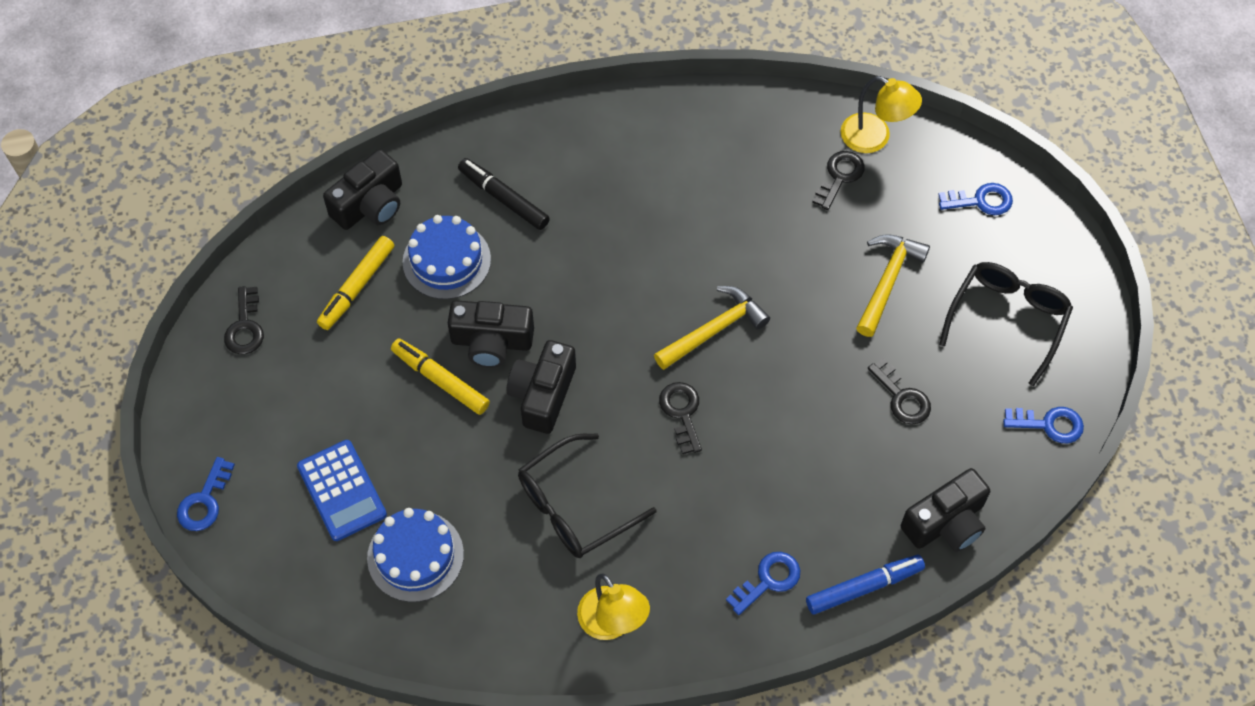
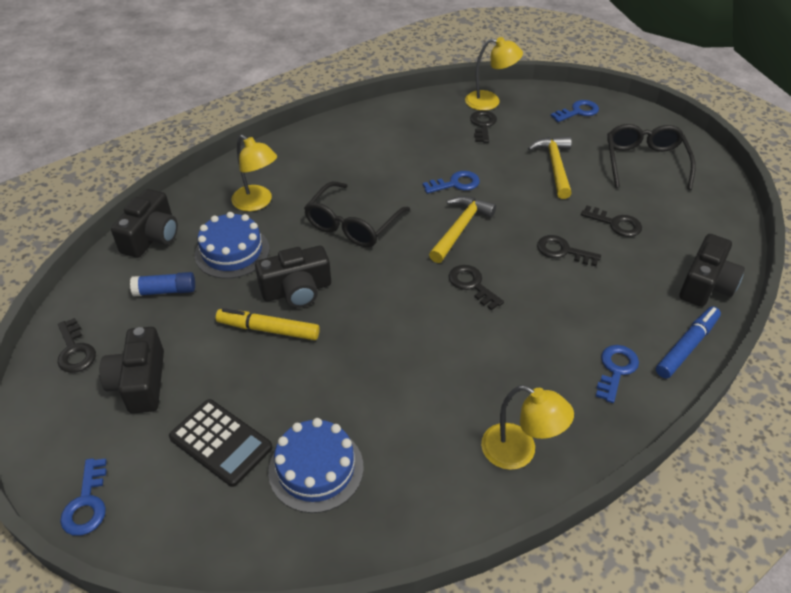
camera: 25 degrees left, 15 degrees down
(342, 490) = (221, 442): blue calculator -> black calculator
(357, 286) = (165, 291): yellow marker -> blue glue stick
(504, 199) = (257, 203): black marker -> yellow lamp
(543, 394) = (358, 310): black camera -> black camera (140, 382)
(574, 507) = (431, 377): black glasses -> black glasses (352, 225)
(812, 410) = (562, 251): none -> black key
(1049, 424) = (719, 206): blue key -> blue key (456, 184)

